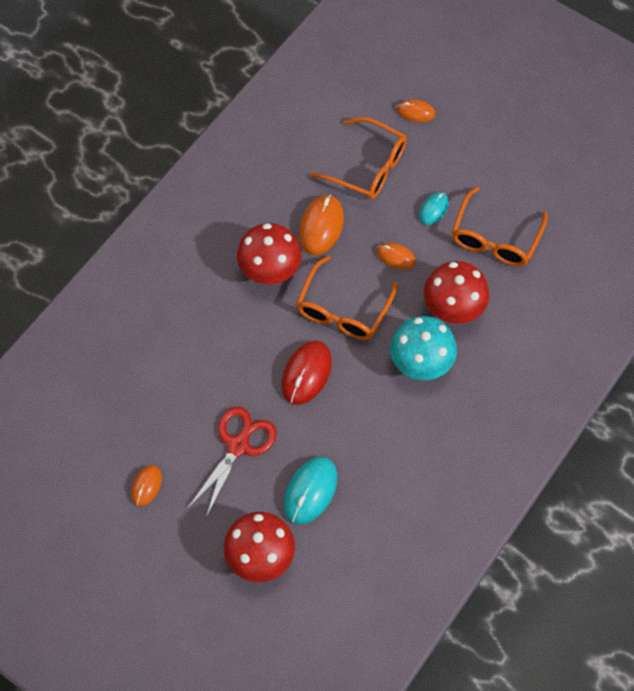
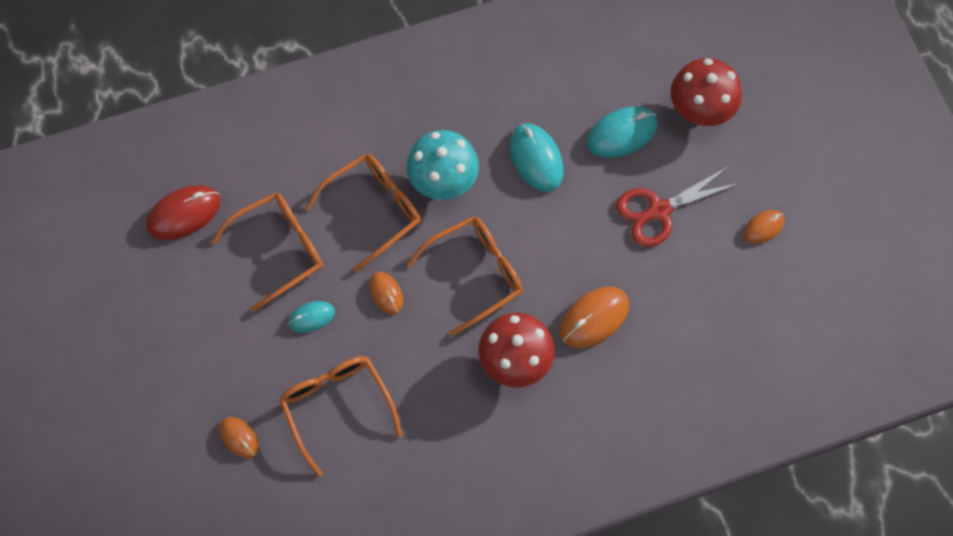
camera: 145 degrees left, 5 degrees up
(306, 373) = (553, 235): red mouse -> red mouse (184, 213)
(321, 226) = (432, 373): orange mouse -> orange mouse (594, 318)
(363, 425) = (536, 158): none -> turquoise mouse
(453, 307) = (374, 210): red mushroom -> orange glasses

